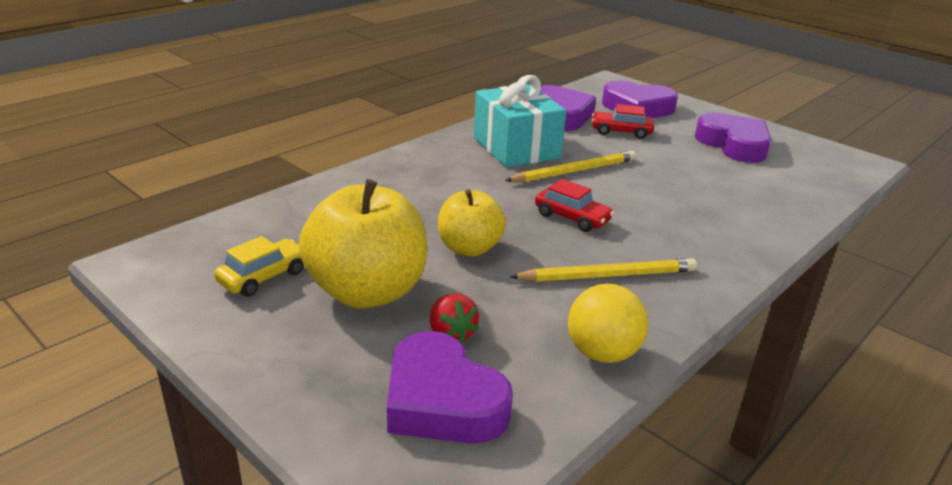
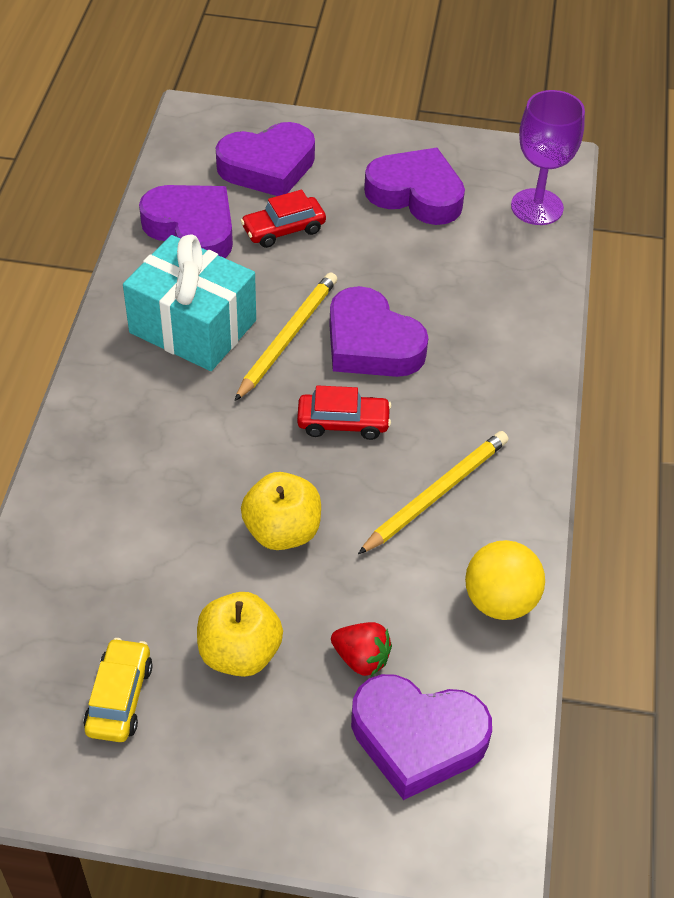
camera: 35 degrees left, 20 degrees up
(367, 291) = (239, 653): yellow apple -> yellow apple, size x0.60
(632, 192) = (371, 343): none -> purple heart
(829, 176) = (537, 207): none -> purple goblet

